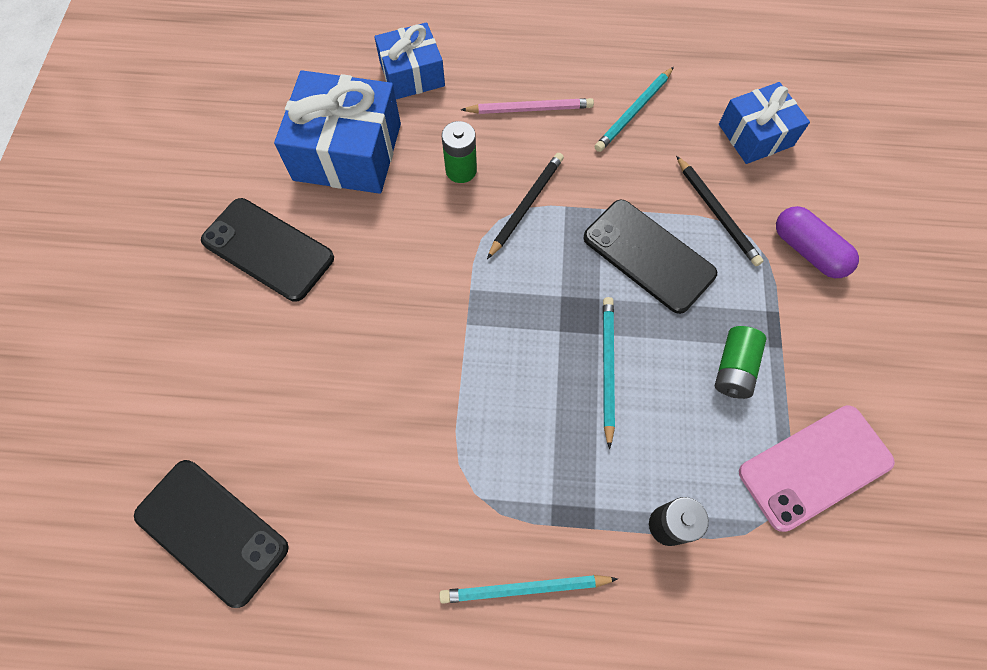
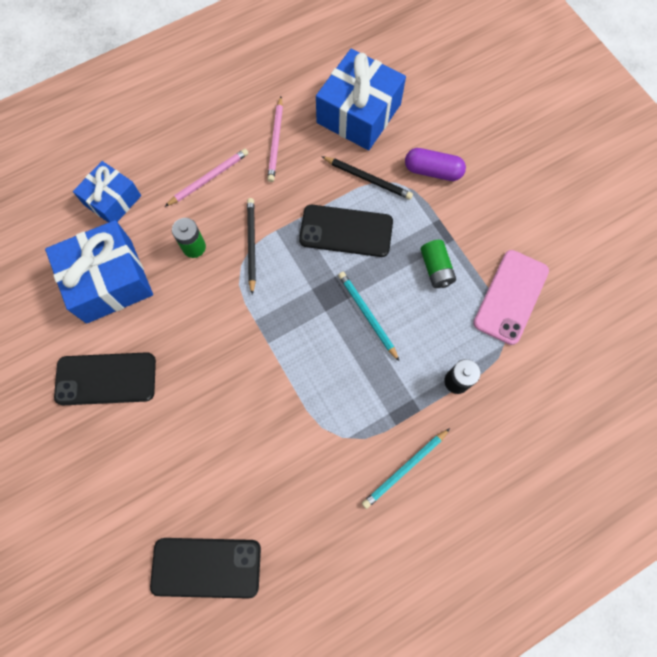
camera: 35 degrees left, 5 degrees up
(634, 112) = (276, 141): turquoise pencil -> pink pencil
(755, 135) = (358, 113): blue gift -> blue gift, size x1.60

